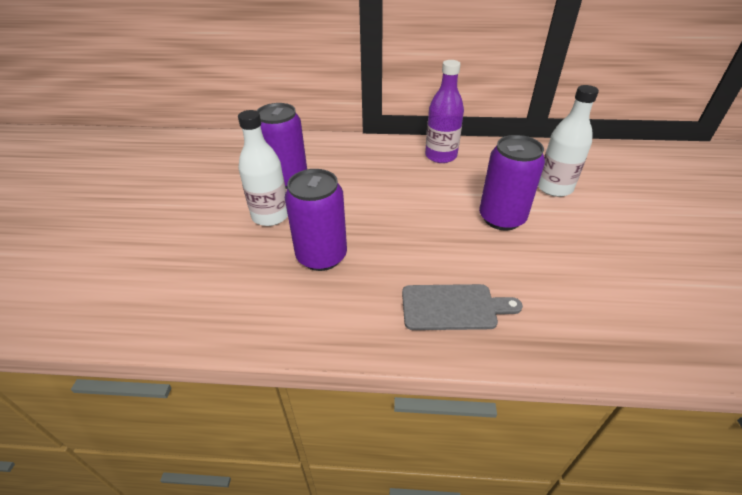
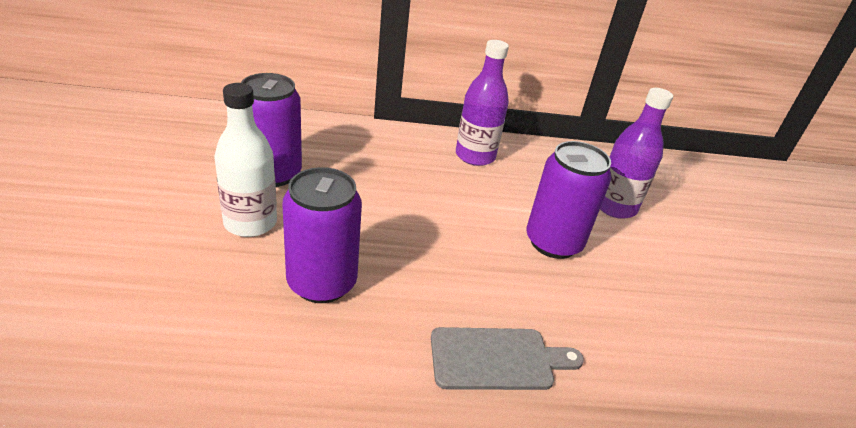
camera: 10 degrees left, 5 degrees down
(554, 188) = (614, 207): white bottle -> purple bottle

